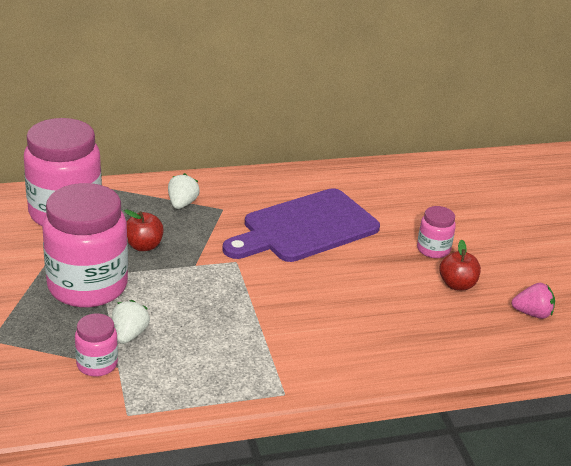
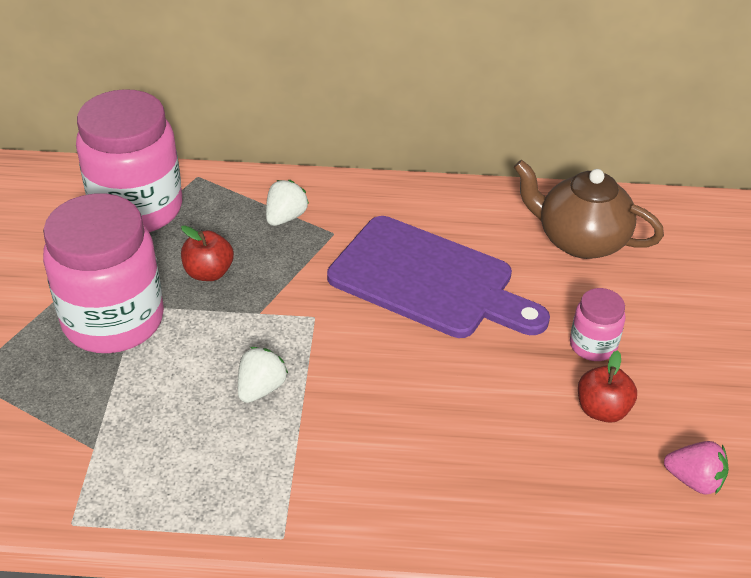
camera: 20 degrees right, 10 degrees up
(97, 364) = (70, 439): pink jar -> none
(129, 335) = (129, 403): white strawberry -> white strawberry (261, 388)
(305, 228) = (429, 280): purple cutting board -> purple cutting board turned 135 degrees counterclockwise
(394, 190) = (580, 240): none -> brown teapot

